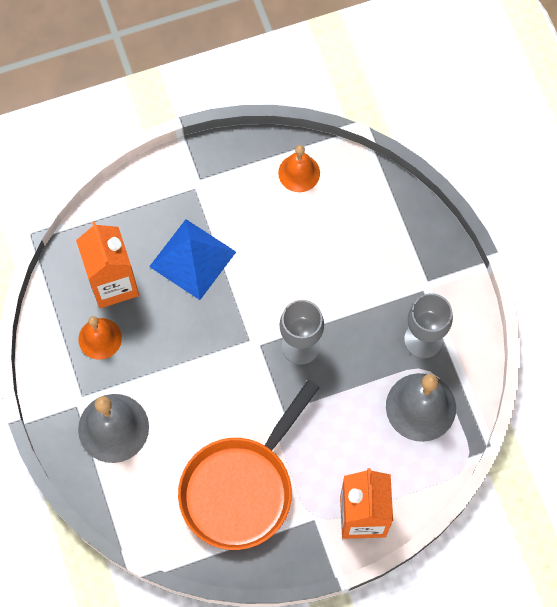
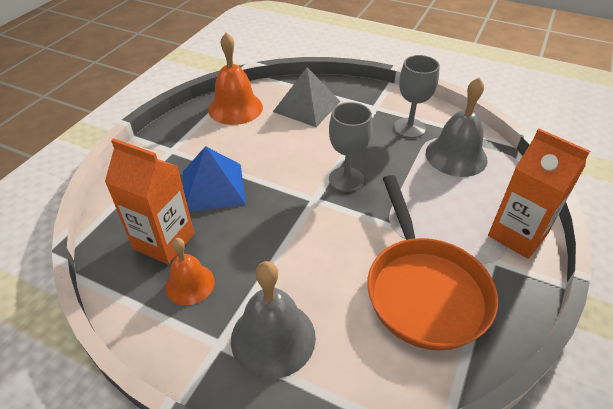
camera: 45 degrees left, 25 degrees down
(299, 173) = (235, 108): orange bell -> orange bell, size x1.60
(364, 228) = (306, 106): none -> grey pyramid

